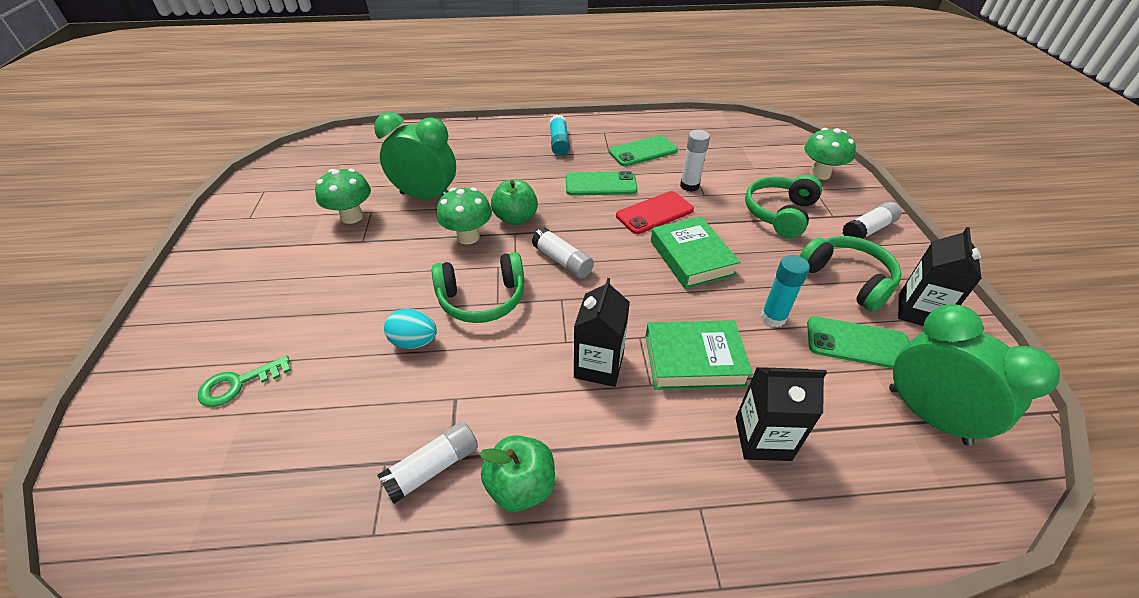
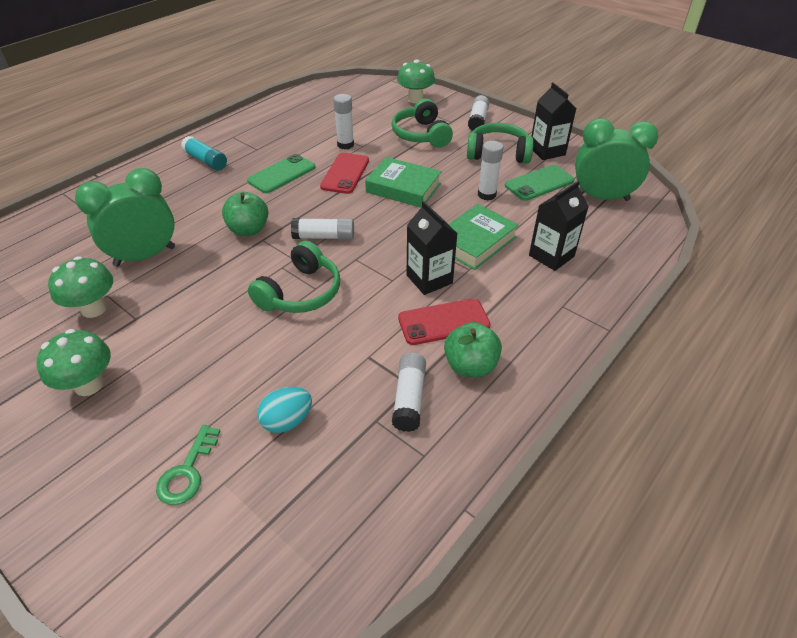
camera: 45 degrees left, 0 degrees up
(414, 342) = (290, 348): turquoise egg -> turquoise egg (287, 421)
(468, 237) = (228, 262): green mushroom -> green mushroom (89, 385)
(556, 419) = (443, 322): none -> red phone
(643, 151) = (282, 137): green phone -> none
(773, 317) = (486, 195): turquoise glue stick -> white glue stick

